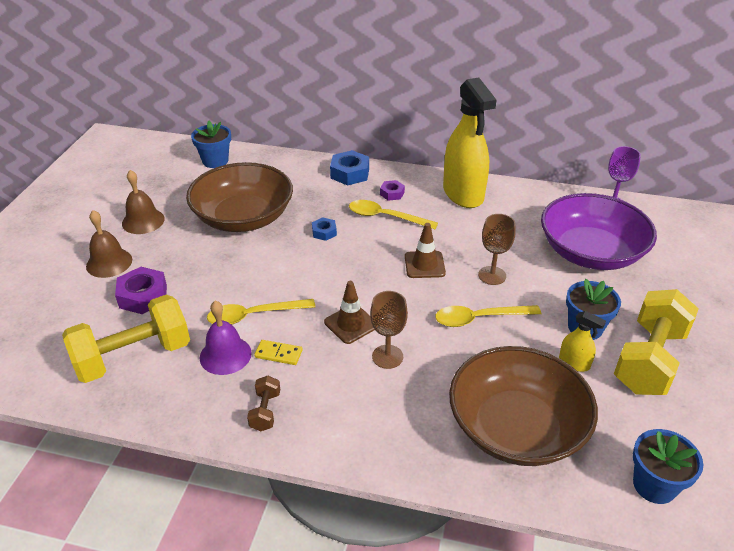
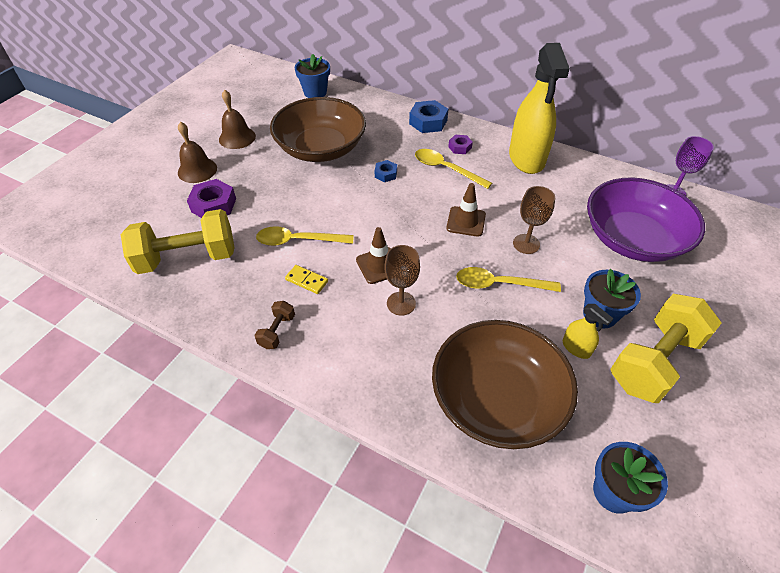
camera: 15 degrees right, 10 degrees up
(225, 355) = (262, 272): purple bell -> none

